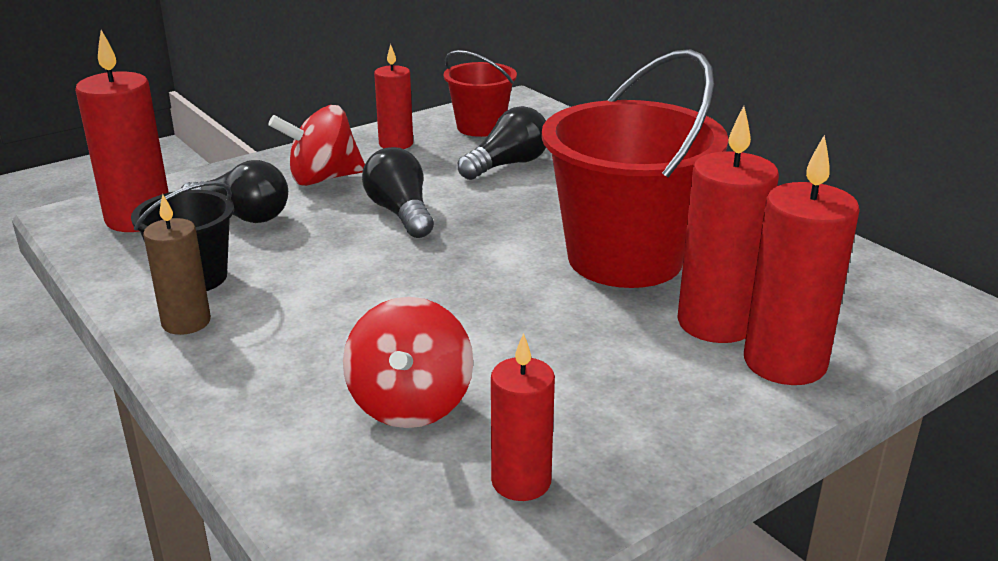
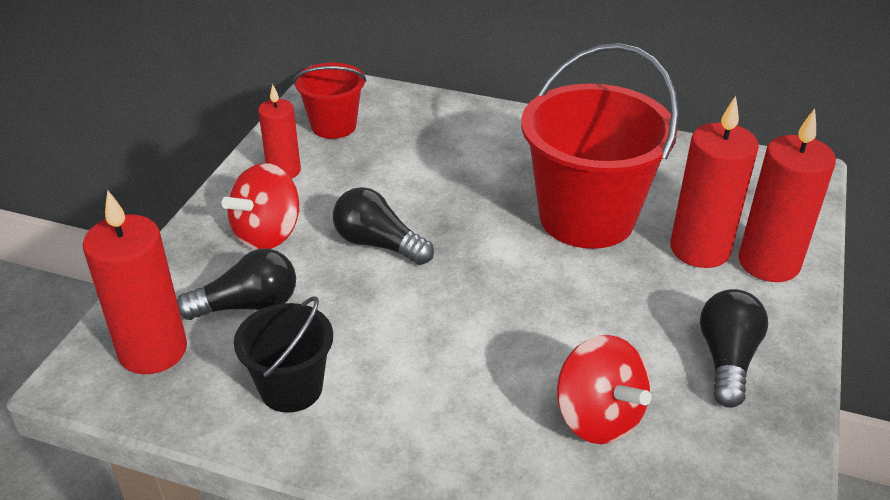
camera: 35 degrees left, 10 degrees up
(186, 322) = (344, 435): brown candle -> none
(508, 165) = (402, 159): black light bulb -> black light bulb (727, 359)
(521, 481) = (732, 438): red candle -> none

